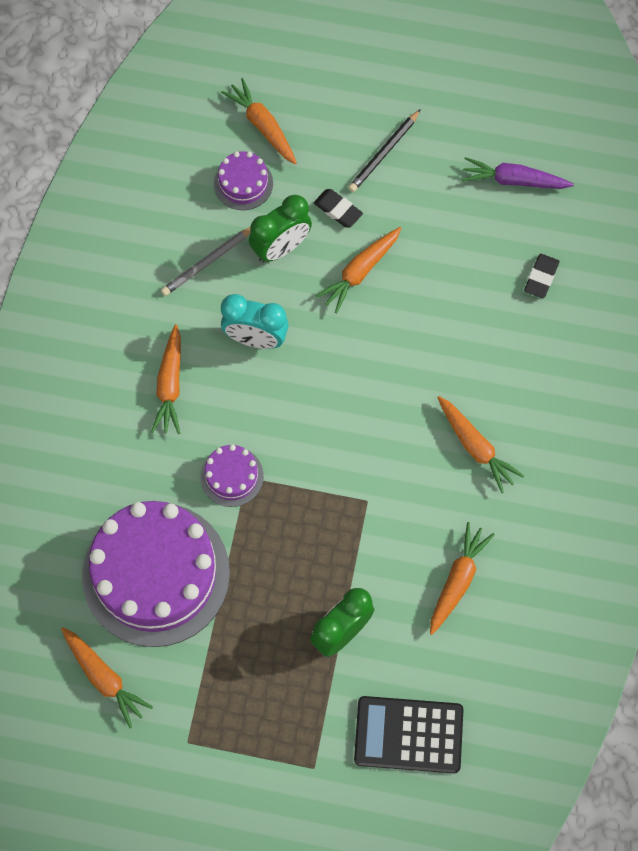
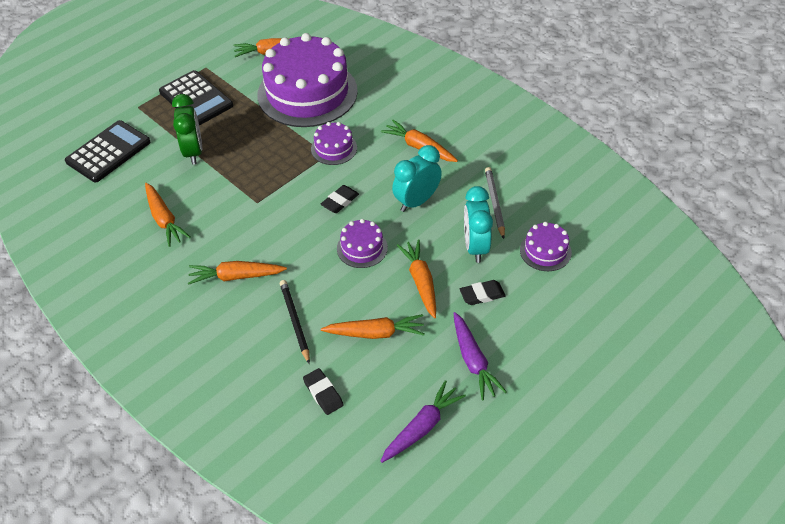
camera: 125 degrees right, 20 degrees down
(253, 705) = (196, 99): none -> black calculator
(262, 126) = (589, 286): orange carrot -> orange carrot (375, 333)
(281, 248) = (475, 247): green clock -> turquoise clock
(307, 415) = (340, 201): none -> black eraser
(355, 352) = (362, 248): none -> purple cake
(384, 153) = (512, 350): black pencil -> black pencil (295, 321)
(418, 177) = (473, 361): none -> purple carrot

